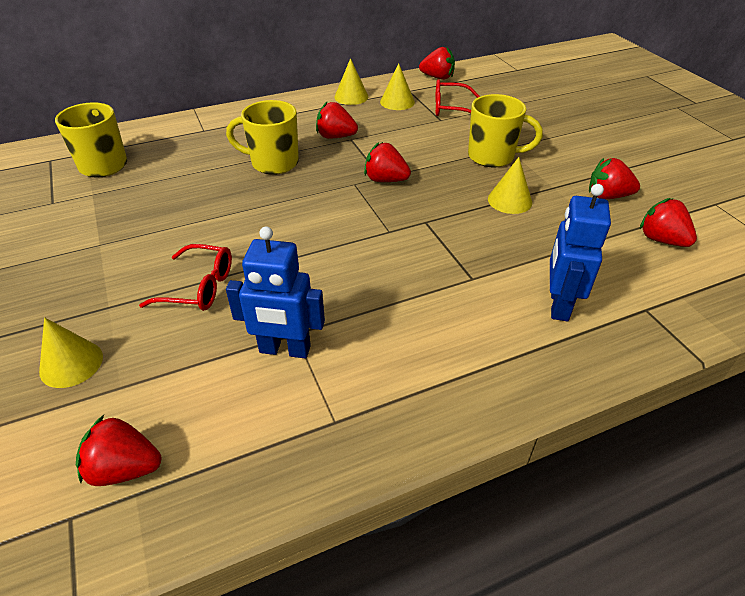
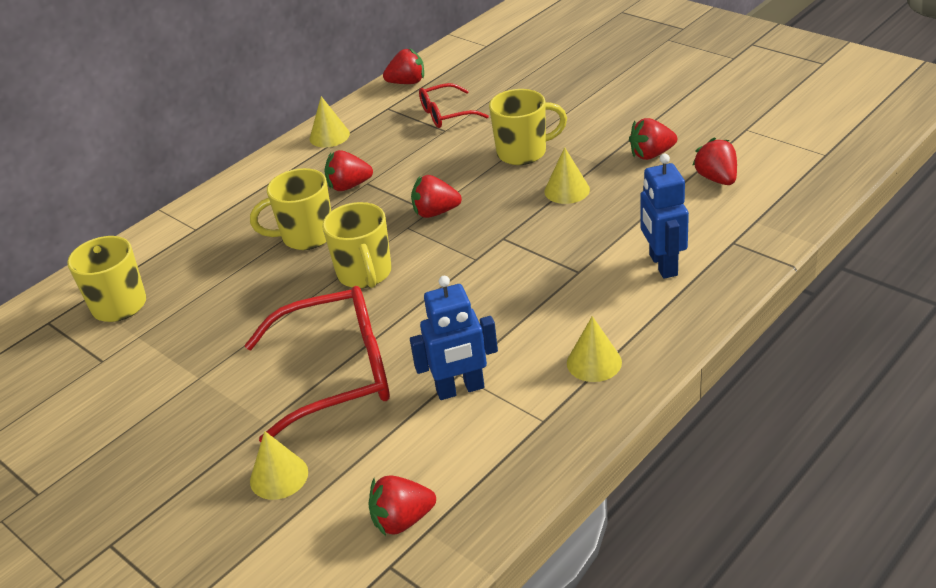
camera: 20 degrees left, 5 degrees down
(199, 287) = (338, 373): red glasses -> red glasses, size x1.85
(291, 209) = (365, 274): none -> yellow mug
(397, 102) = (384, 125): yellow cone -> yellow cone (594, 362)
(661, 240) = (717, 179): red strawberry -> red strawberry turned 45 degrees clockwise

